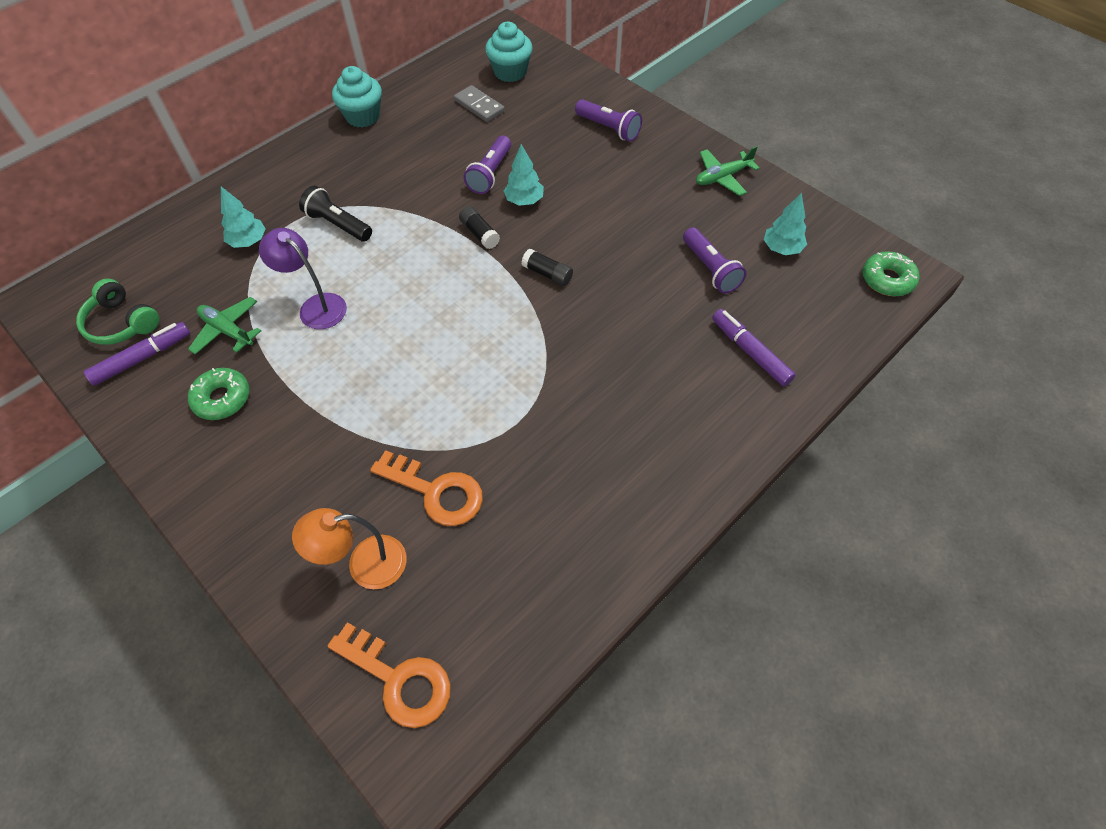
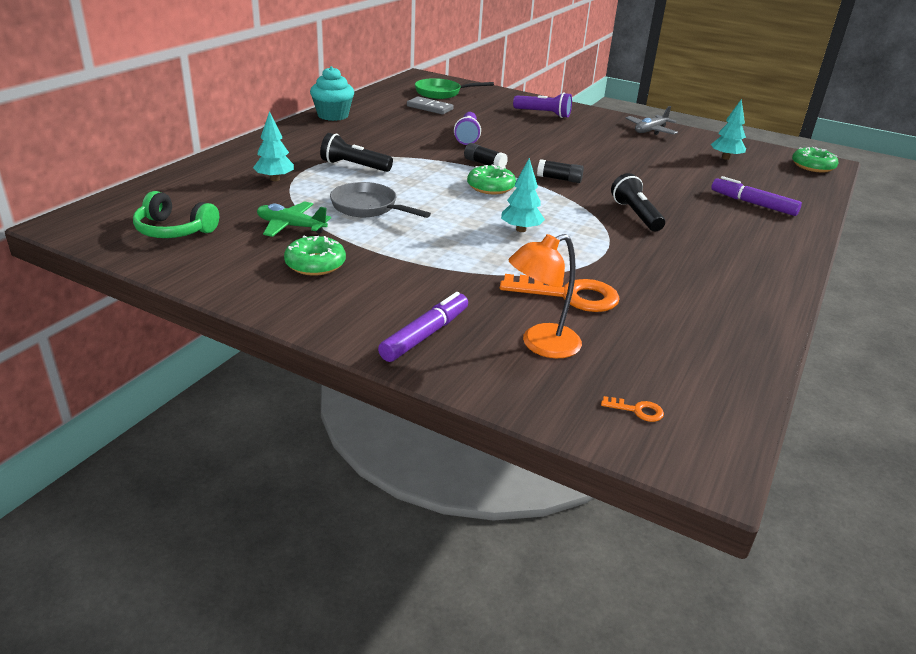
camera: 20 degrees left, 25 degrees down
(142, 358) = (212, 248): purple marker -> purple marker (425, 335)
(316, 306) = (368, 207): purple lamp -> grey pan
(399, 679) = (637, 410): orange key -> orange key, size x0.42
(462, 281) = (490, 187): none -> green donut
(510, 72) = (441, 93): turquoise cupcake -> green pan
(524, 201) = (507, 147): turquoise tree -> turquoise tree (521, 230)
(593, 356) = (635, 215): none -> black flashlight
(711, 269) = (684, 169): purple flashlight -> none
(722, 177) = (650, 130): green plane -> grey plane

